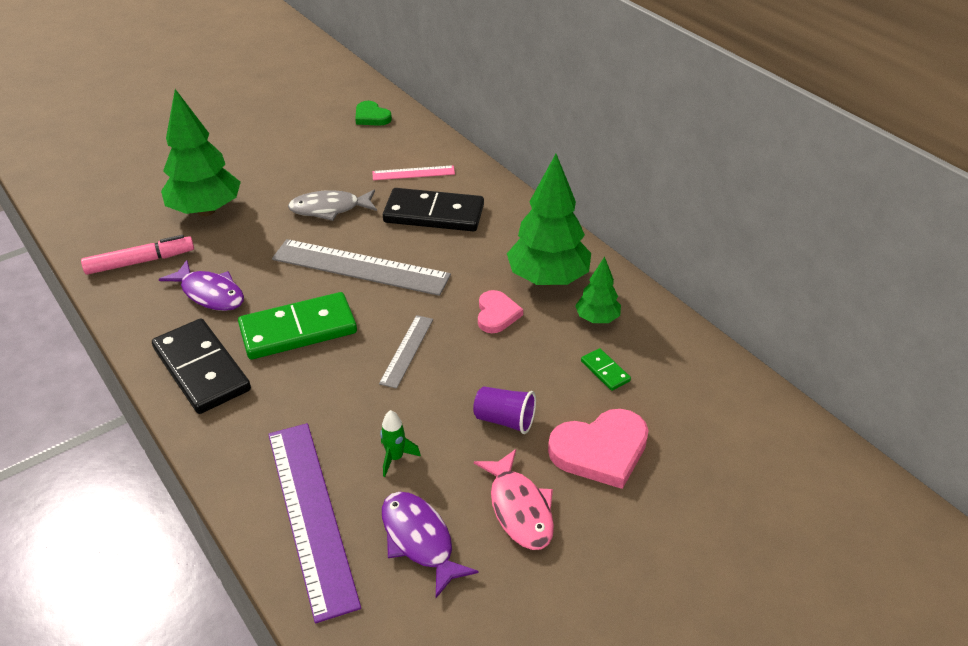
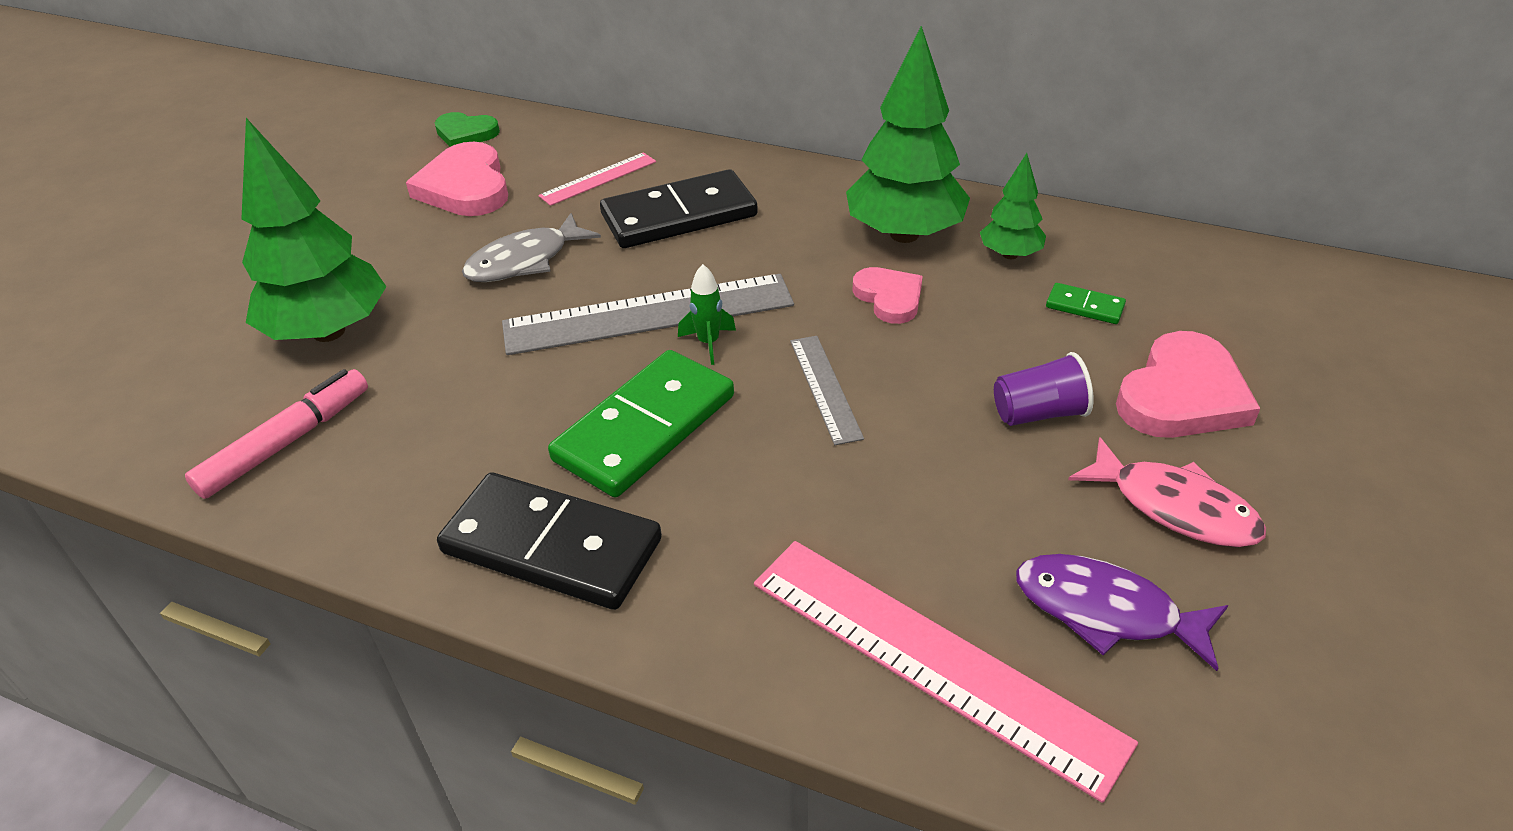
camera: 30 degrees left, 0 degrees up
(210, 293) = (454, 438): purple fish -> none
(310, 515) = (931, 660): purple ruler -> pink ruler
(341, 151) = (465, 187): none -> pink heart
(395, 458) = (959, 525): green rocket -> green rocket (708, 343)

